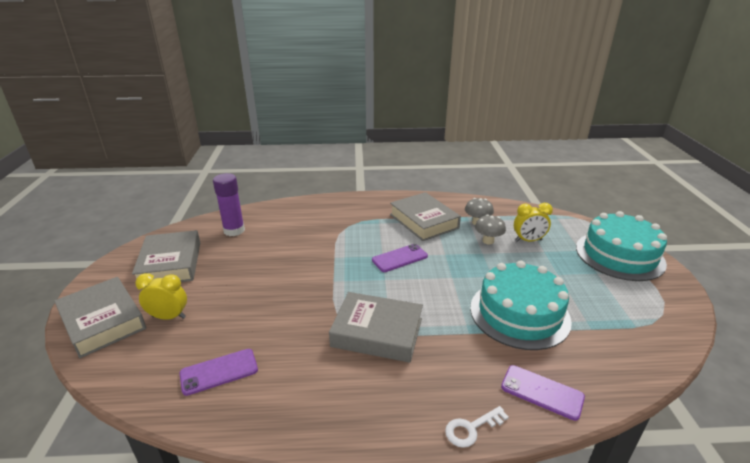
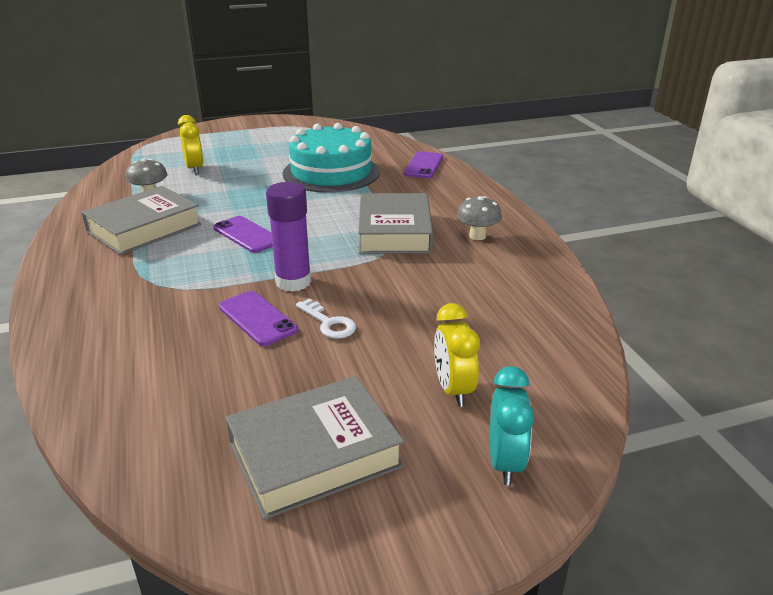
camera: 105 degrees left, 0 degrees up
(103, 321) = (505, 462): grey book -> turquoise clock
(219, 371) = (513, 311): purple phone -> purple phone (257, 318)
(234, 230) = (174, 410): purple glue stick -> purple glue stick (293, 282)
(471, 428) = (477, 186): white key -> white key (329, 323)
(488, 241) = (197, 188): grey mushroom -> grey mushroom (477, 236)
(619, 255) = (220, 134): turquoise cake -> none

